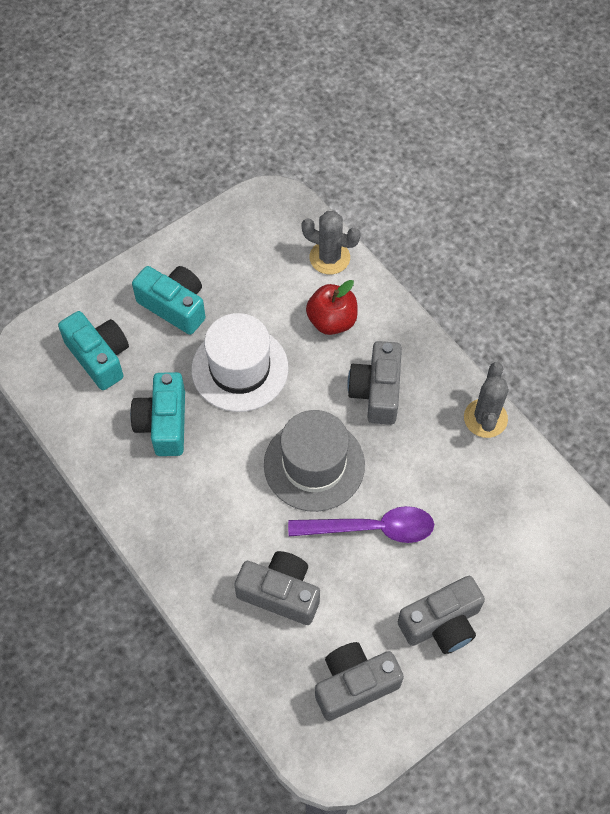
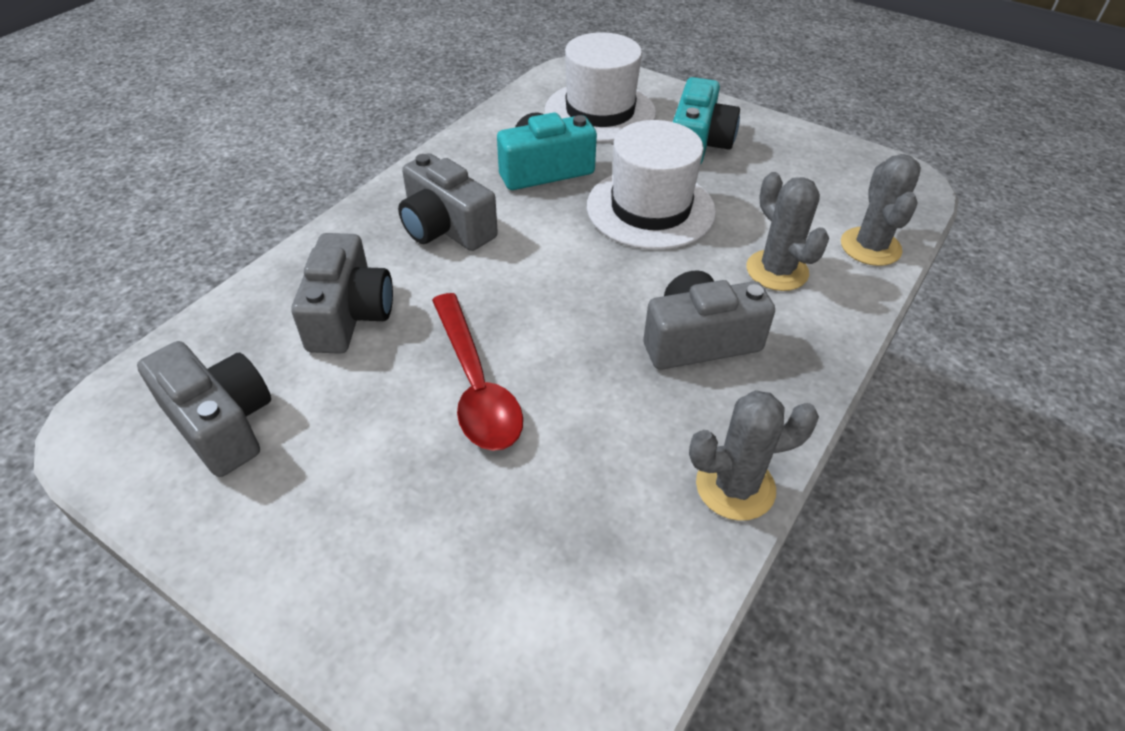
camera: 70 degrees right, 15 degrees down
(99, 357) = (600, 112): turquoise camera -> white hat
(314, 464) = (550, 303): grey hat -> none
(332, 321) = (777, 270): red apple -> grey cactus
(371, 528) = (475, 385): purple spoon -> red spoon
(441, 623) = (338, 511): grey camera -> grey camera (446, 227)

